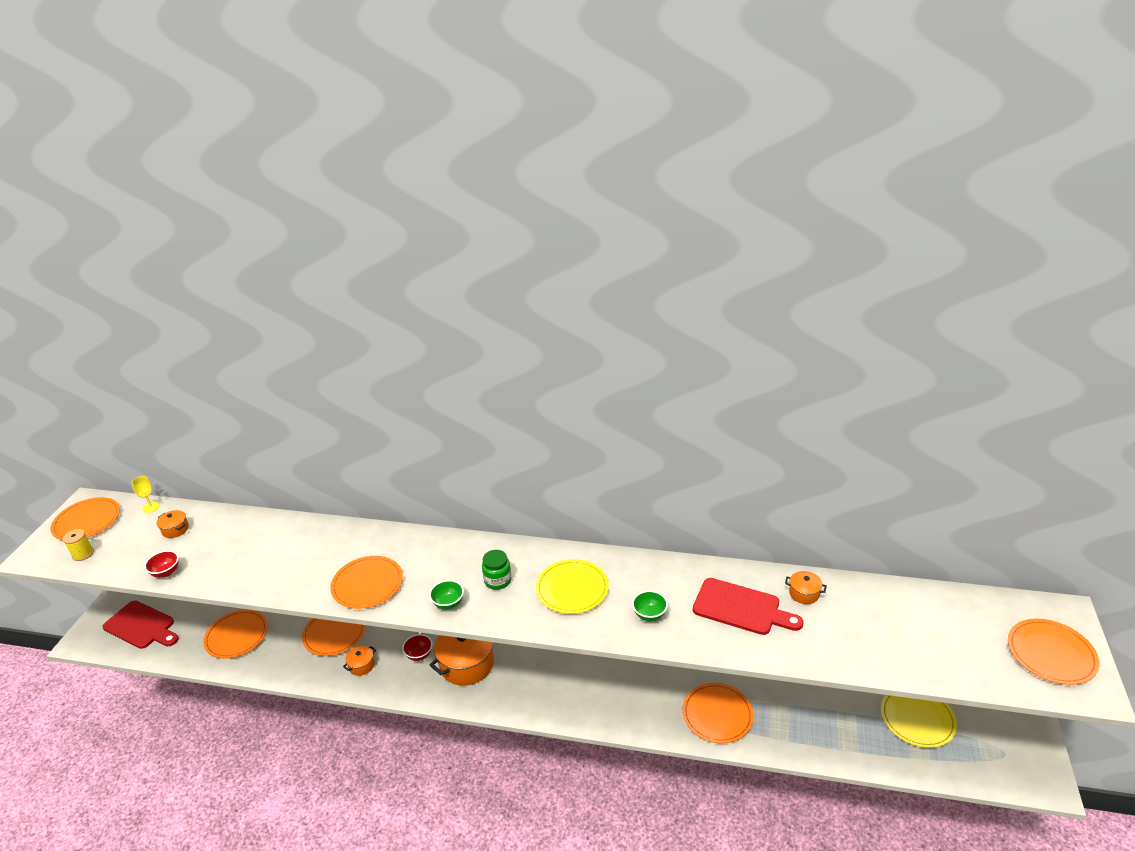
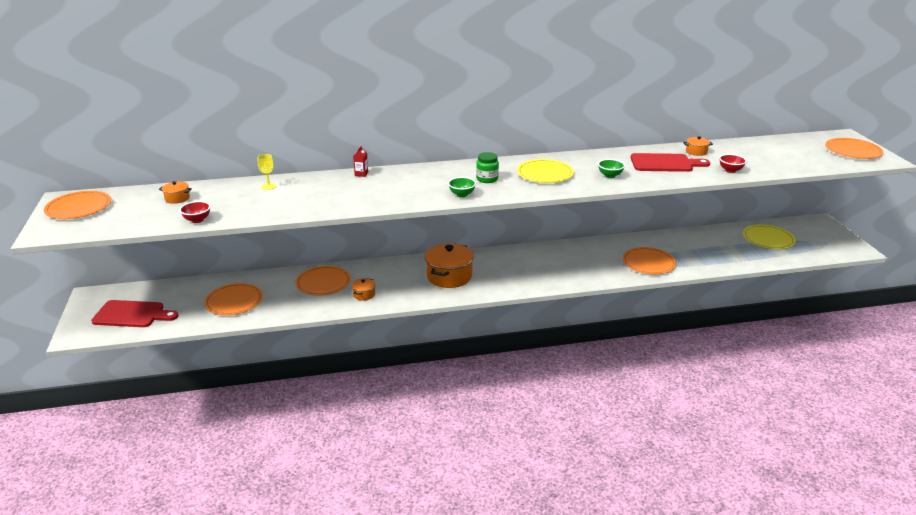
camera: 25 degrees left, 5 degrees down
(83, 554) = (98, 224): yellow spool -> none
(151, 507) = (137, 191): yellow goblet -> yellow goblet (268, 186)
(367, 584) = (387, 197): orange plate -> none
(372, 533) = (361, 174): none -> red carton
(419, 655) = (406, 279): red bowl -> red bowl (730, 170)

